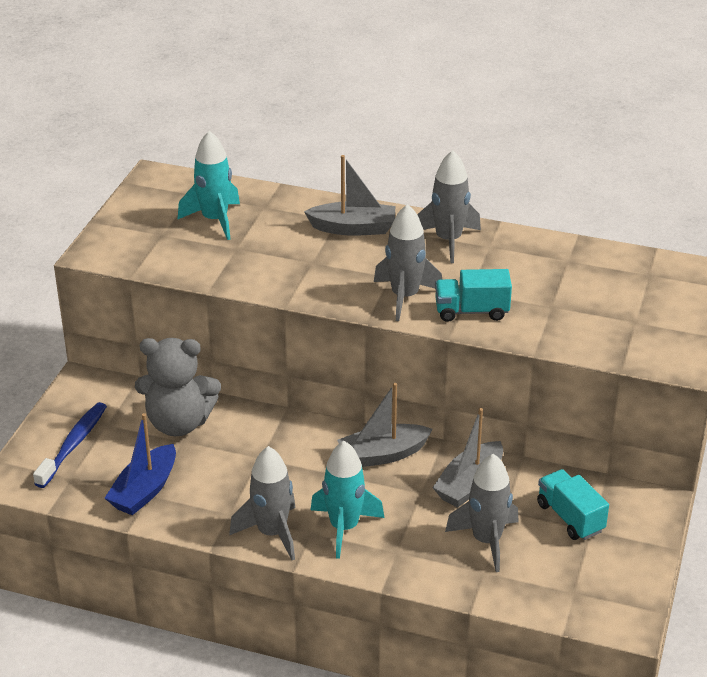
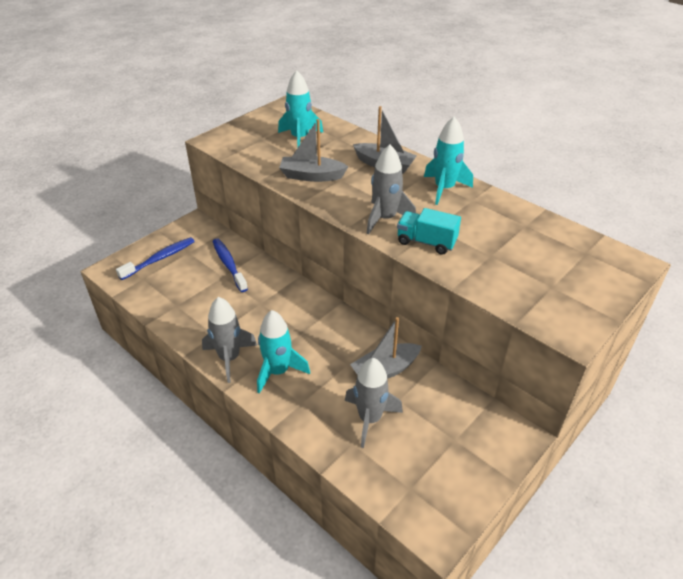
camera: 25 degrees right, 5 degrees up
(144, 490) = (176, 301): blue boat -> none
(179, 423) = (229, 264): grey teddy bear -> blue toothbrush
(383, 455) = (340, 327): grey boat -> grey boat (311, 176)
(448, 240) = (444, 189): grey rocket -> turquoise rocket
(570, 517) = (444, 423): turquoise truck -> none

